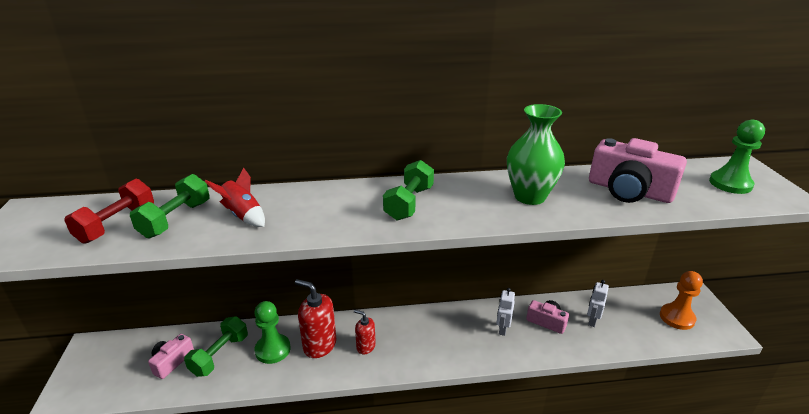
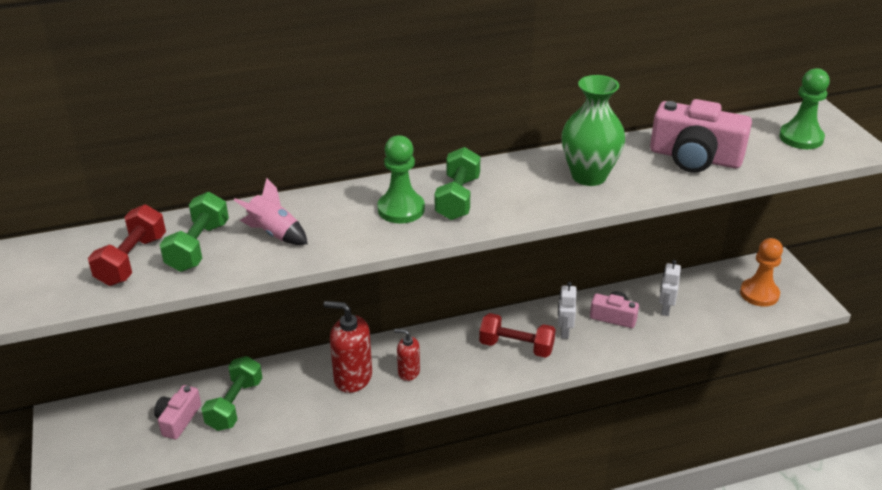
camera: 10 degrees left, 5 degrees up
(243, 215) = (274, 233): red rocket -> pink rocket
(273, 350) = (297, 390): green pawn -> green pawn (401, 209)
(459, 337) = (516, 347): none -> red dumbbell

